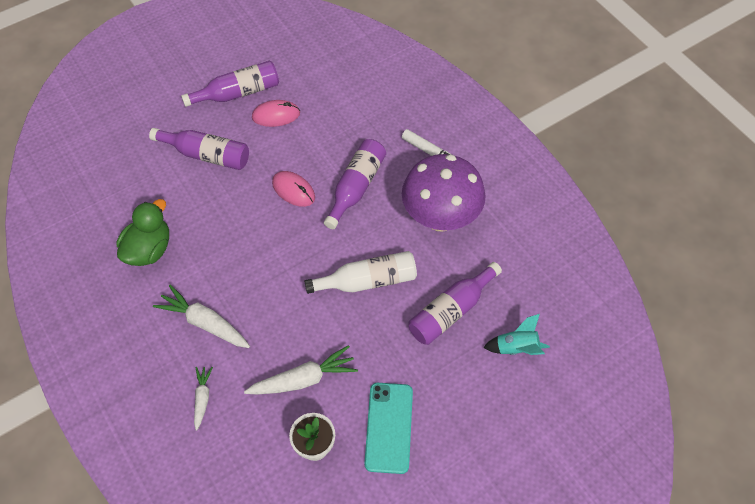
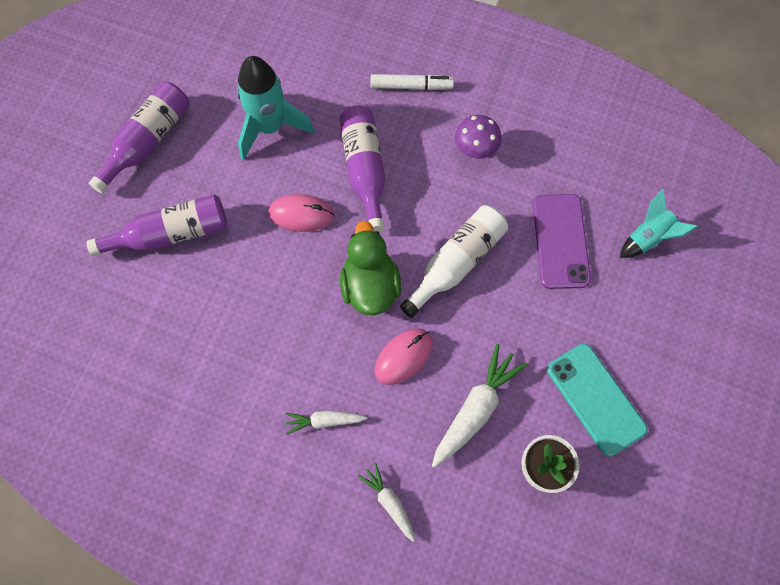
camera: 35 degrees left, 10 degrees up
(149, 249) = (195, 382): green duck -> green duck (370, 286)
(204, 322) = (324, 421): white carrot -> white carrot, size x0.58
(276, 115) = (213, 142): pink mouse -> pink mouse (403, 357)
(318, 127) = (270, 128): none -> turquoise rocket
(440, 218) = (475, 150): purple mushroom -> purple mushroom, size x0.47
(450, 311) = (560, 241): purple bottle -> purple phone

